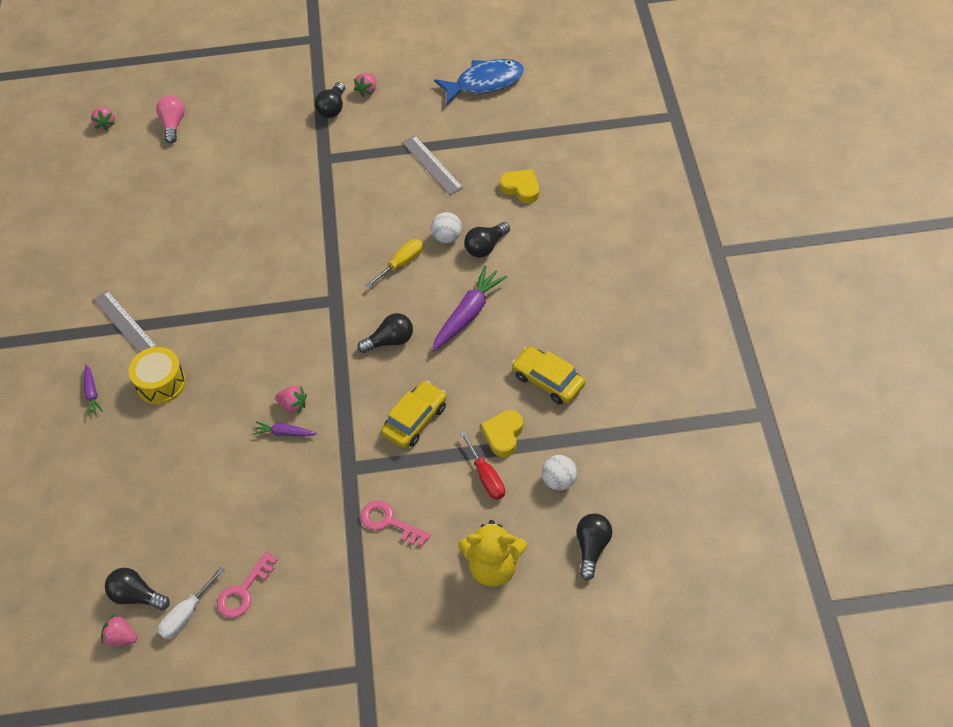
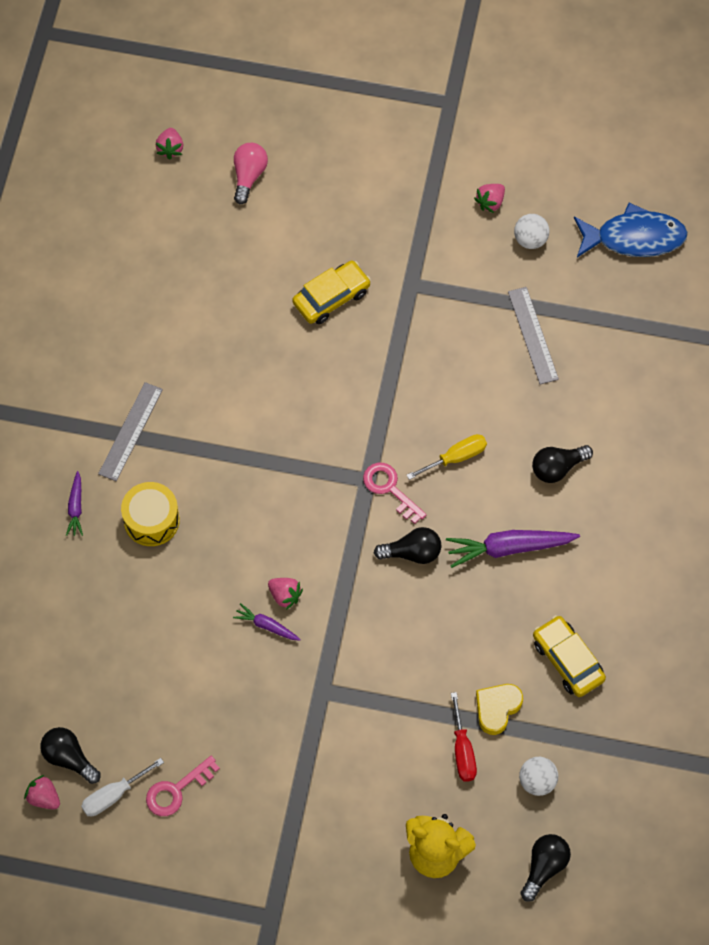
camera: 15 degrees right, 10 degrees up
(125, 323) = (130, 431): grey ruler -> grey ruler turned 45 degrees clockwise
(332, 108) = (441, 215): black light bulb -> none
(389, 522) = (345, 766): pink key -> pink key (390, 489)
(415, 420) = (409, 658): yellow car -> yellow car (331, 297)
(447, 237) = (518, 440): white ball -> white ball (530, 240)
(468, 314) = (509, 548): purple carrot -> purple carrot turned 150 degrees counterclockwise
(521, 188) = (625, 403): yellow heart -> none

